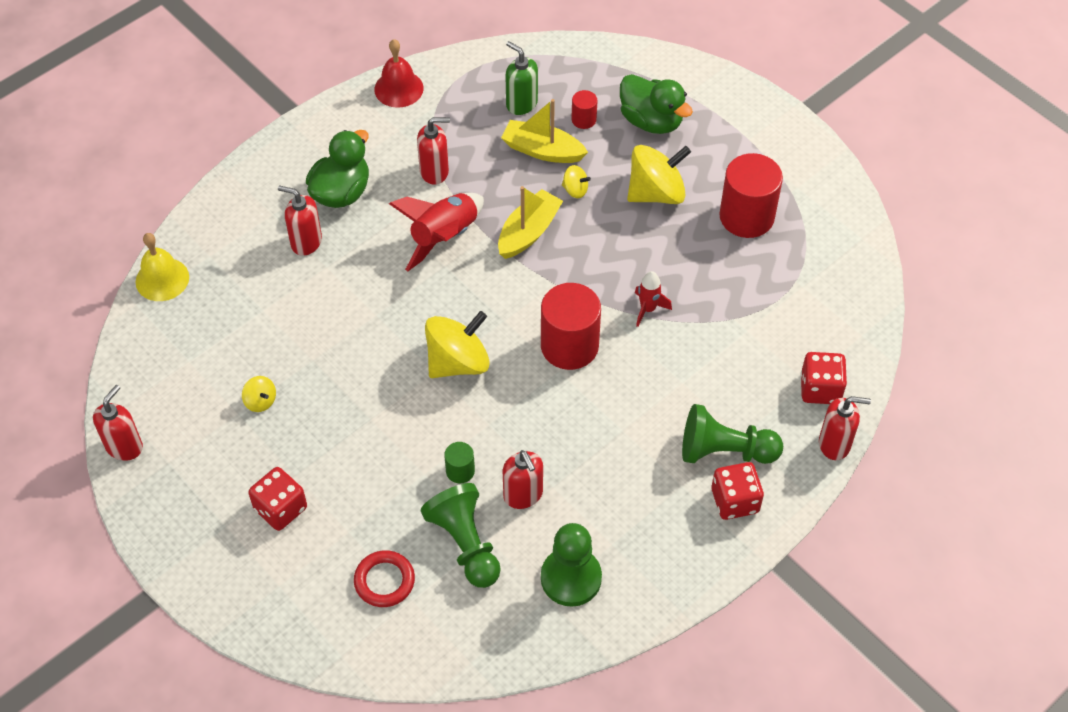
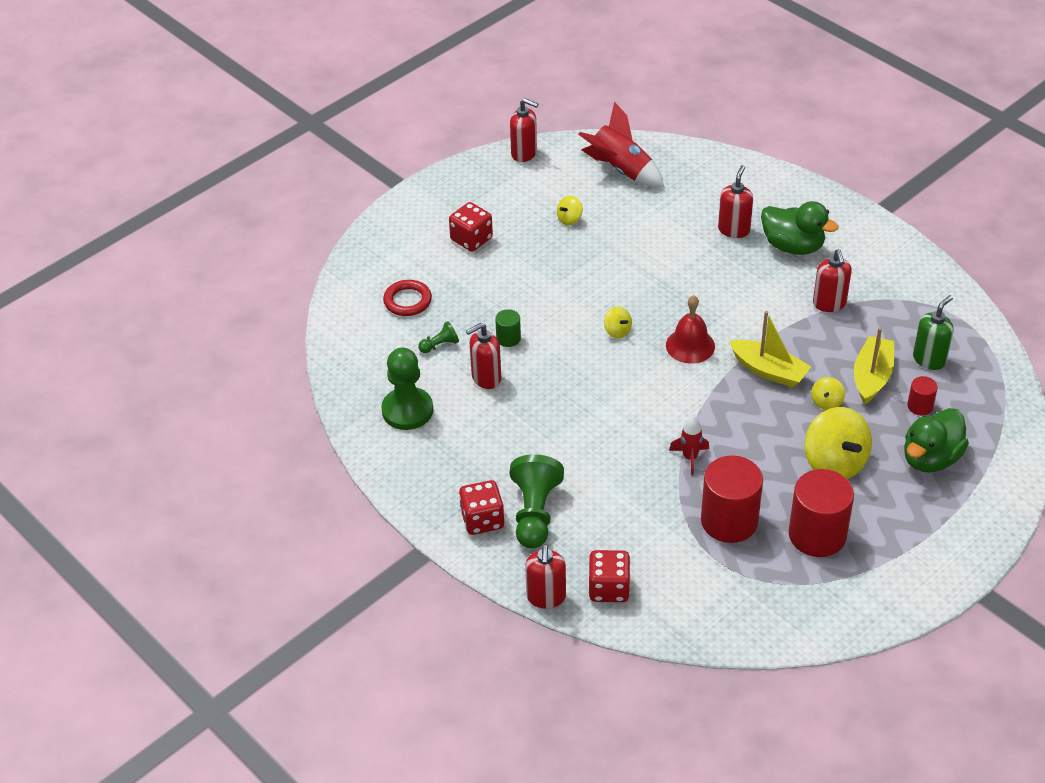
camera: 90 degrees right, 10 degrees down
(162, 279) = (683, 153): yellow bell -> none
(398, 88) = (927, 273): red bell -> red bell (690, 345)
(444, 237) = (753, 314): red rocket -> red rocket (621, 170)
(458, 362) = (617, 331): yellow spinning top -> yellow spinning top, size x0.46
(465, 544) = (440, 345): green pawn -> green pawn, size x0.48
(569, 346) = (642, 403): red cylinder -> red cylinder (729, 521)

